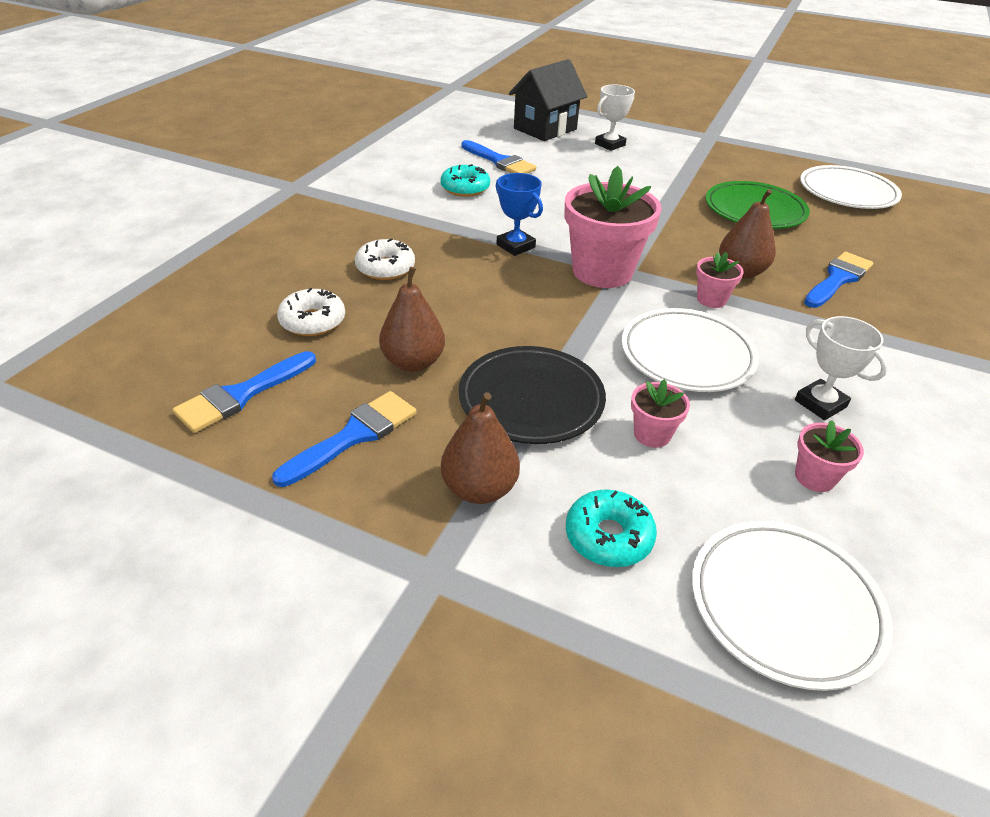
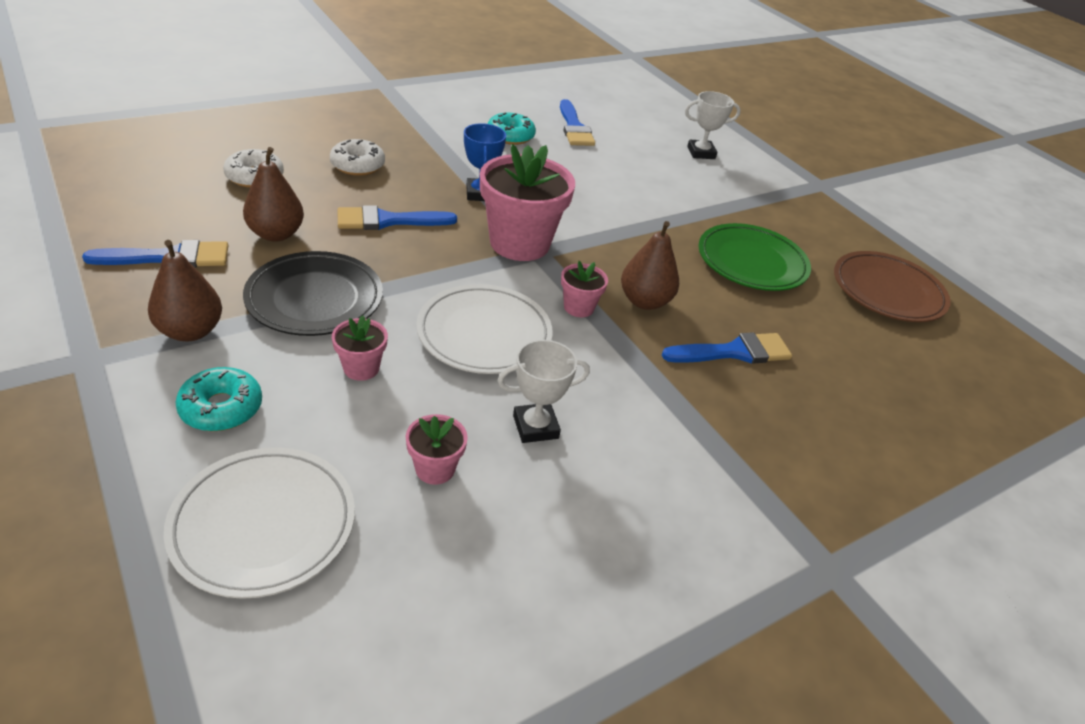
camera: 30 degrees right, 0 degrees up
(241, 395) = (144, 199): blue brush -> blue brush (388, 221)
(545, 129) = (660, 118): black house -> none
(820, 403) = (535, 427): white trophy -> white trophy turned 75 degrees clockwise
(847, 192) = (887, 291): white plate -> brown plate

